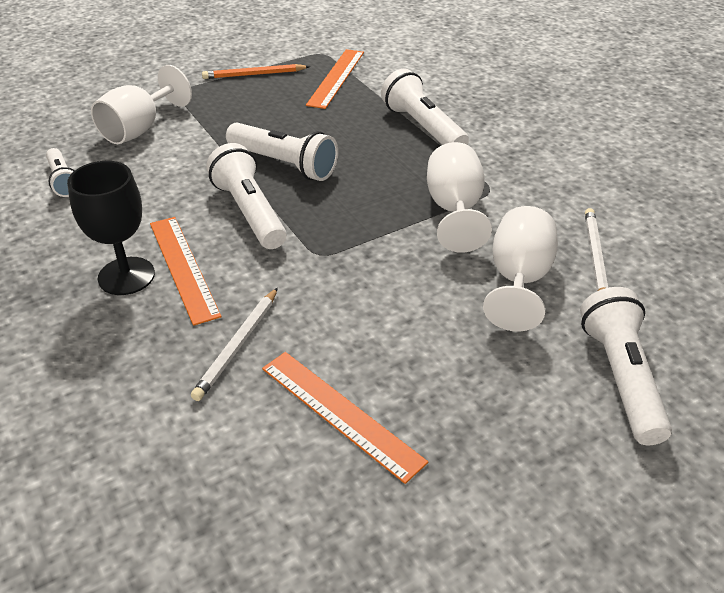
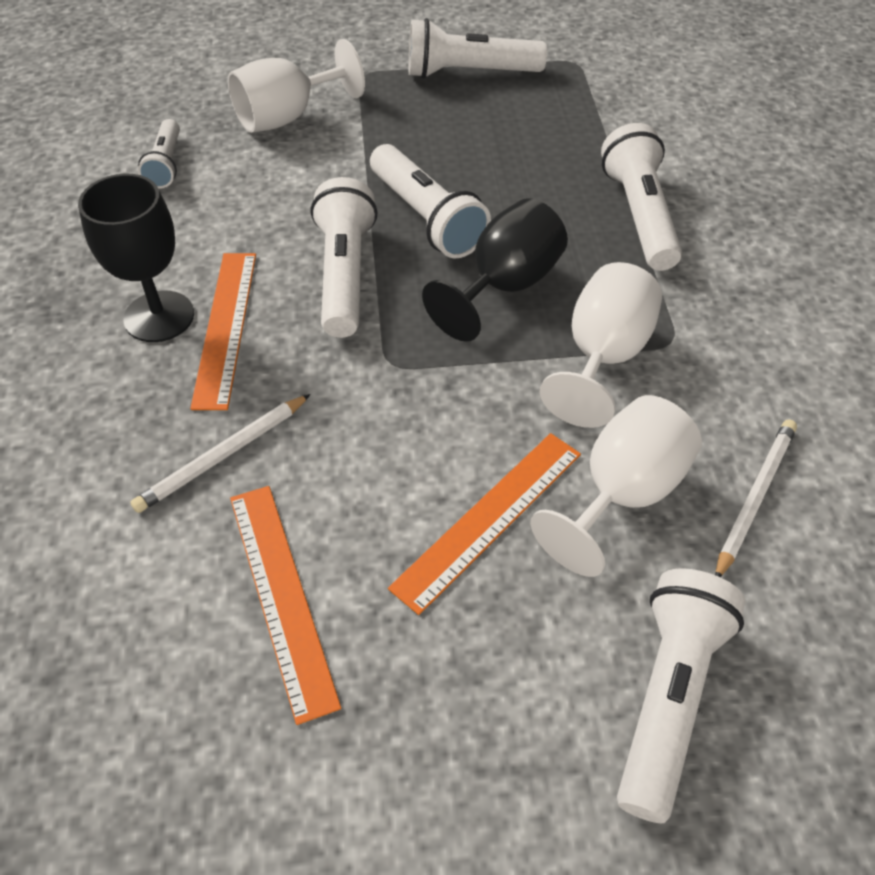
camera: 25 degrees right, 10 degrees up
(254, 74) = (469, 73): orange pencil -> white flashlight
(336, 78) = (571, 105): orange ruler -> orange ruler (489, 519)
(364, 189) = (504, 286): none -> black goblet

